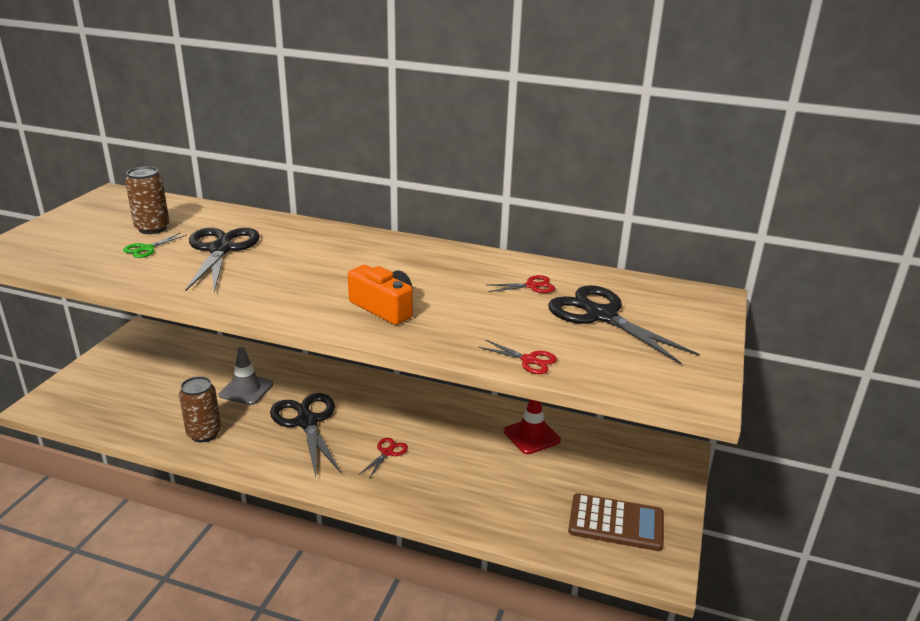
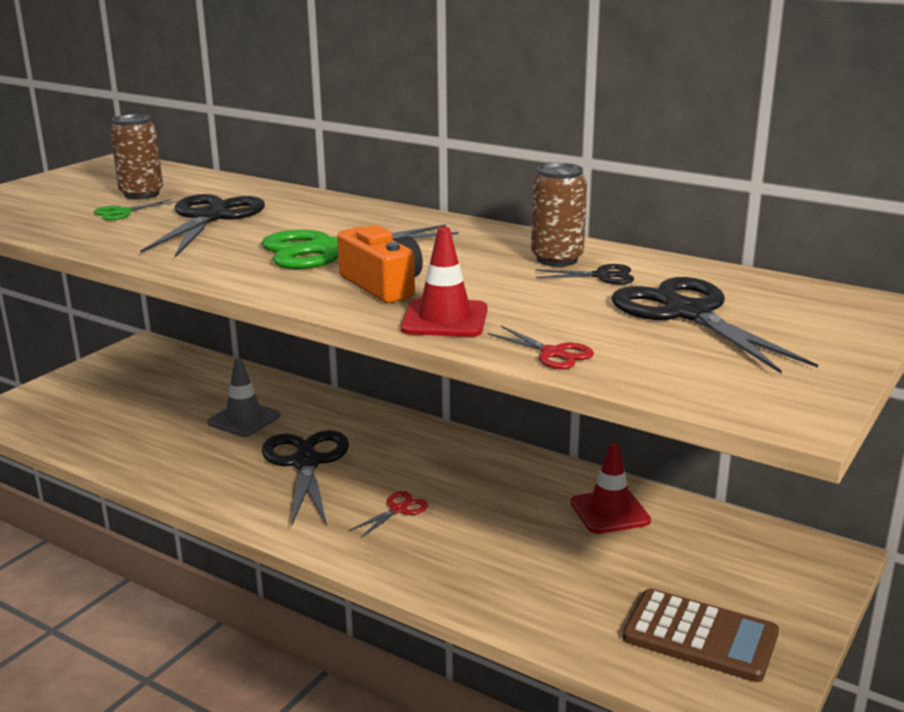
camera: 15 degrees right, 5 degrees down
(204, 433) = (172, 462): brown can -> brown can (557, 259)
(327, 276) = (327, 249): none -> green scissors
(442, 336) = (444, 319): none -> red traffic cone
(531, 286) = (602, 276): red scissors -> black scissors

